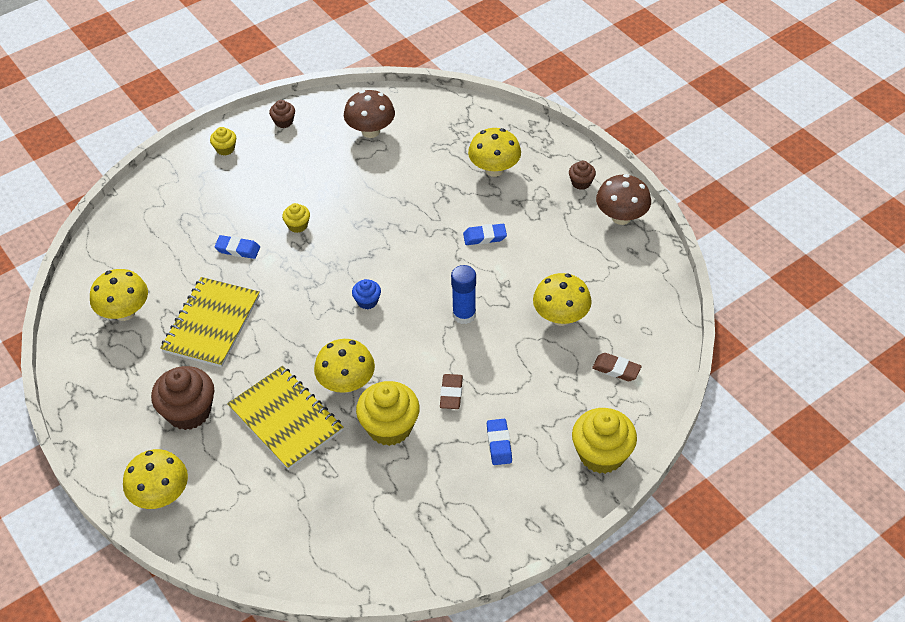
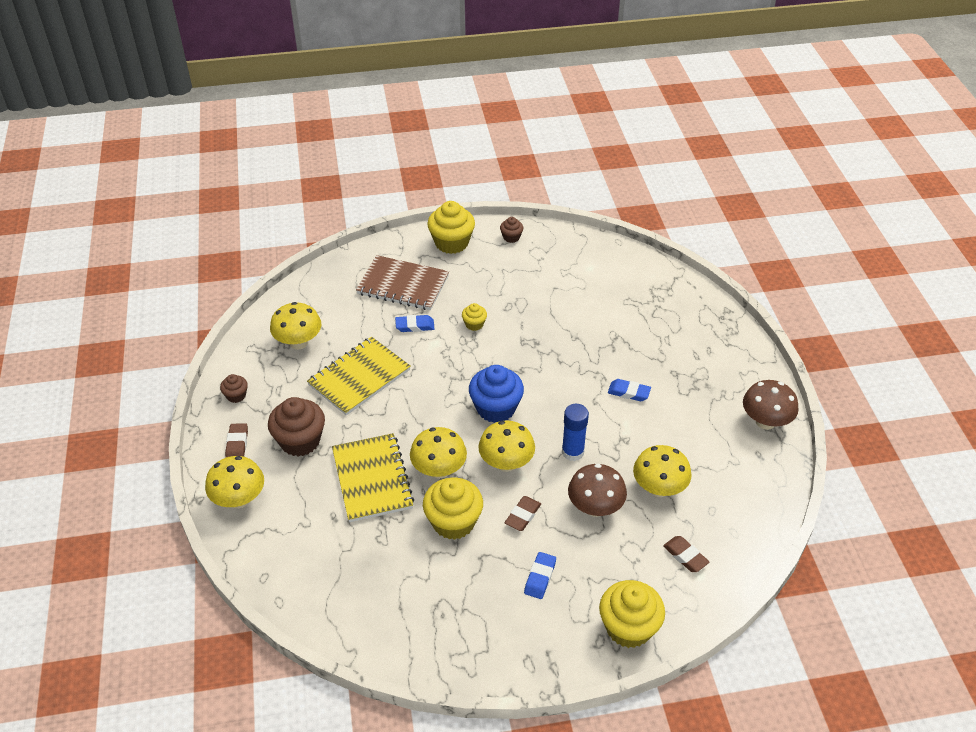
camera: 25 degrees right, 5 degrees down
(124, 442) = (237, 444): none -> brown eraser
(200, 211) = (403, 285): none -> brown notebook
(225, 149) = (451, 243): yellow cupcake -> yellow cupcake, size x2.00
(238, 249) = (415, 326): blue eraser -> blue eraser turned 45 degrees counterclockwise
(367, 301) = (496, 408): blue cupcake -> blue cupcake, size x2.00
(371, 131) = (579, 269): brown mushroom -> brown mushroom (595, 507)
(494, 169) = (669, 338): yellow mushroom -> yellow mushroom (506, 463)
(581, 183) = (744, 377): brown cupcake -> brown cupcake (236, 395)

